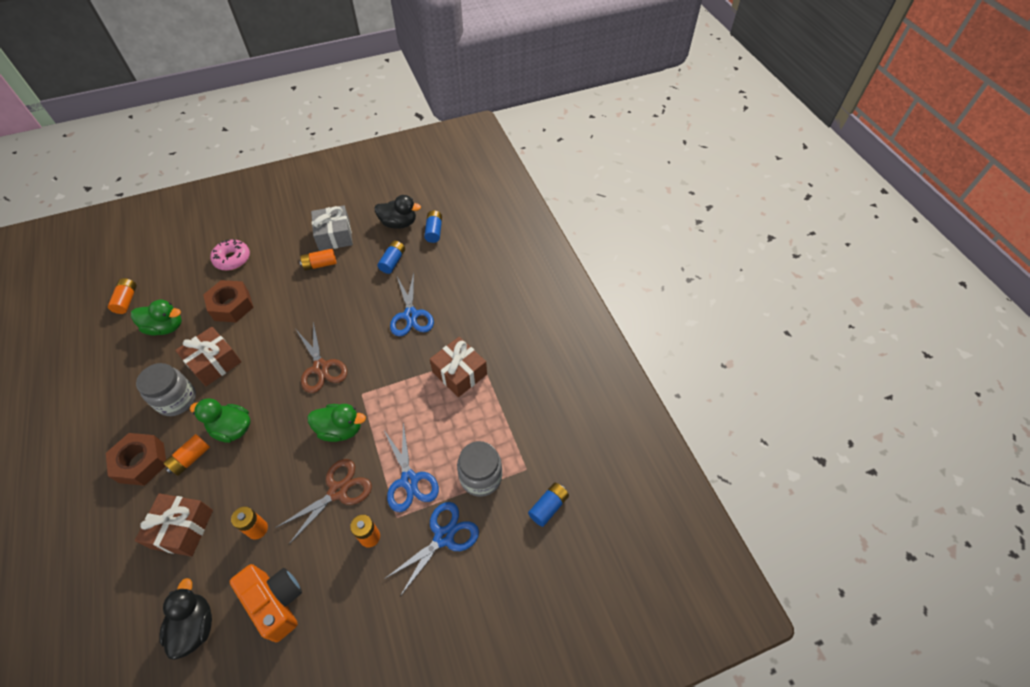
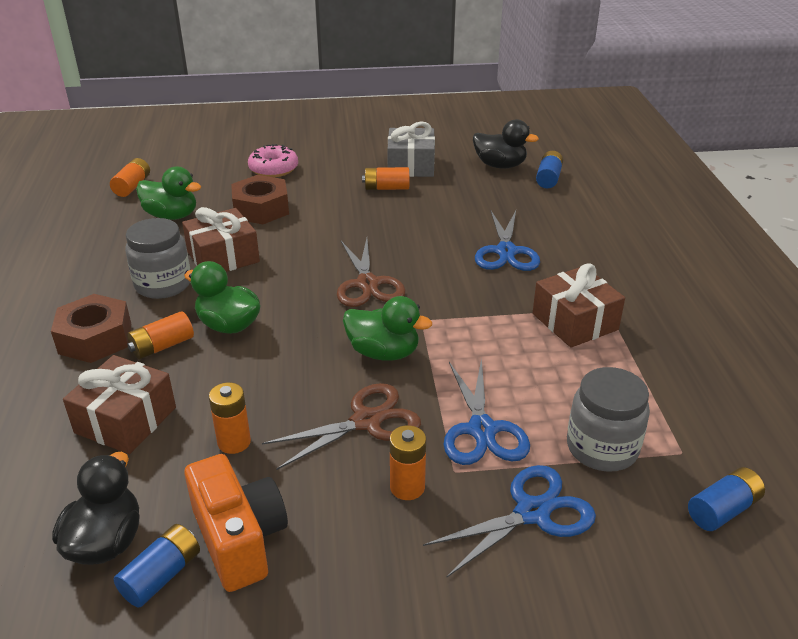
camera: 15 degrees right, 20 degrees down
(393, 261) = (487, 198): blue battery -> blue battery (162, 575)

